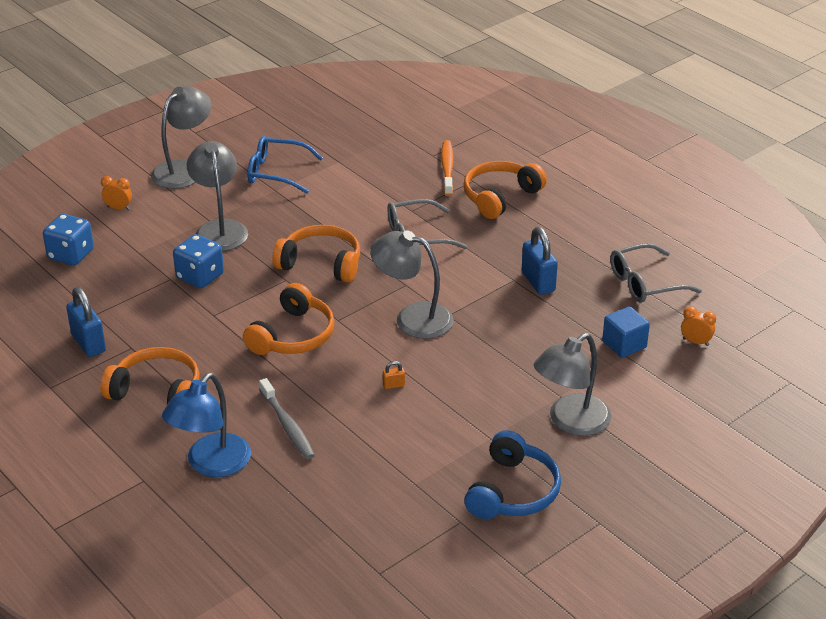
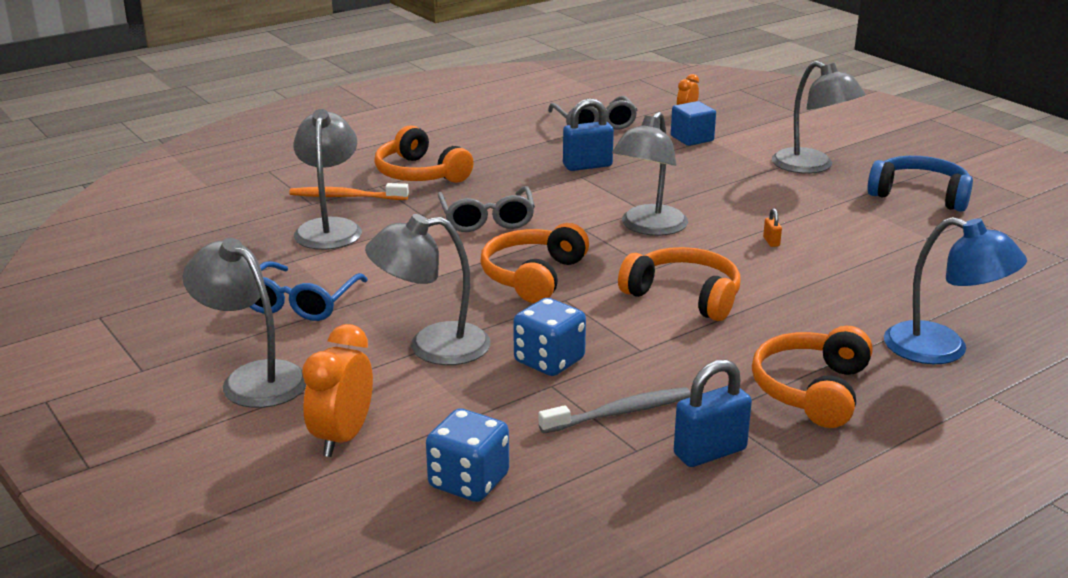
camera: 85 degrees left, 10 degrees down
(118, 208) = (342, 438): orange clock -> orange clock, size x1.80
(287, 425) = (856, 301): grey toothbrush -> grey toothbrush (619, 413)
(391, 168) = (329, 228): none -> grey lamp

